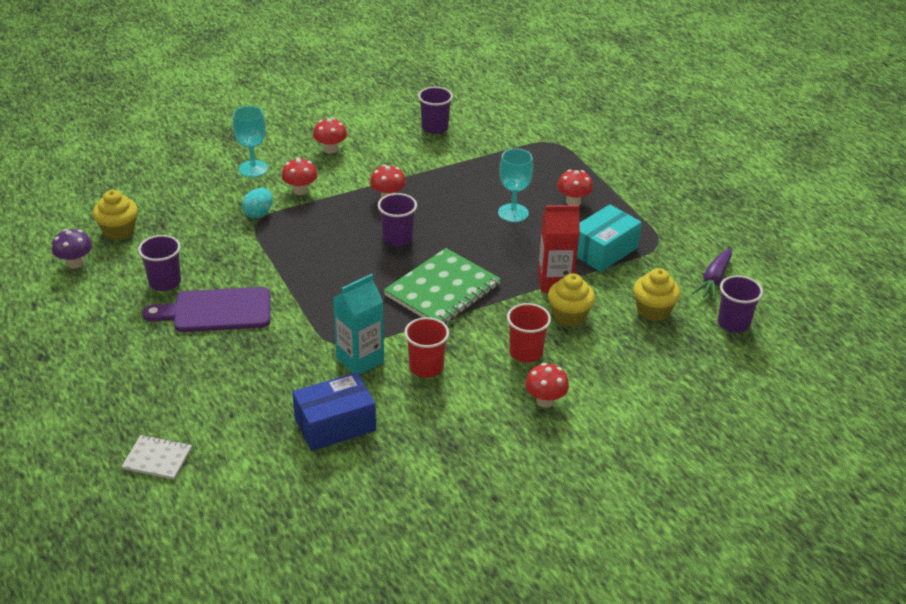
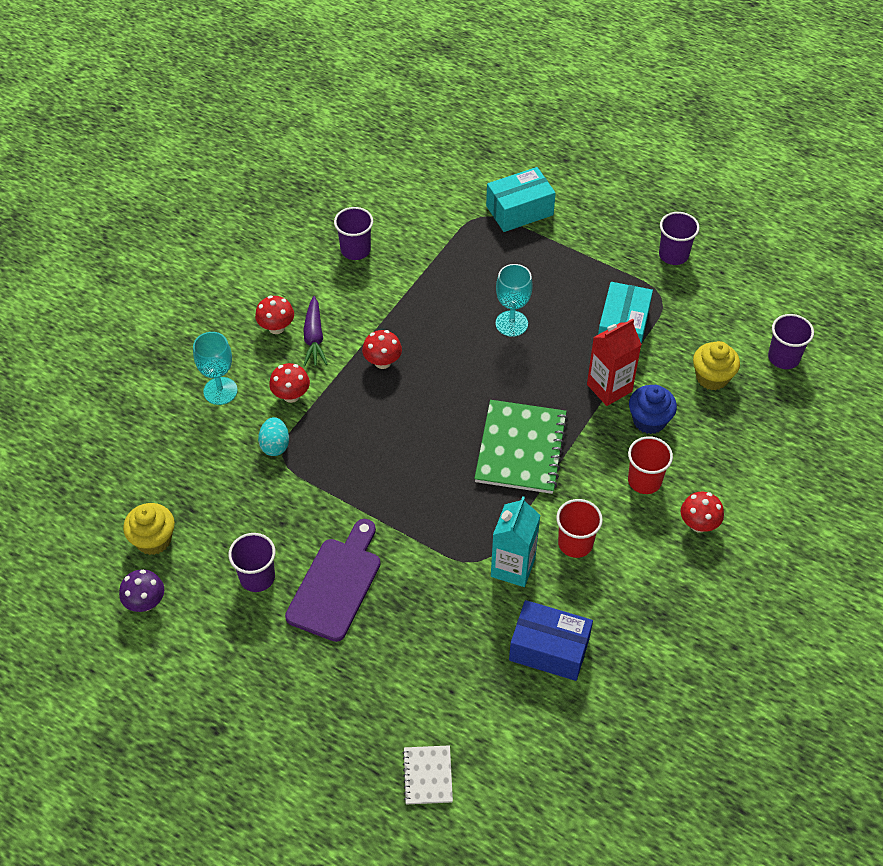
camera: 30 degrees left, 15 degrees up
(157, 459) = (428, 775): white notebook -> white notebook turned 75 degrees counterclockwise
(216, 311) = (336, 584): purple cutting board -> purple cutting board turned 150 degrees clockwise
(335, 425) = (549, 649): blue box -> blue box turned 75 degrees clockwise
(397, 238) = (432, 408): purple cup -> purple cup (673, 255)
(569, 316) = (649, 420): yellow cupcake -> blue cupcake
(573, 201) = (554, 283): red mushroom -> none
(588, 149) = (519, 210): none -> turquoise box
(714, 280) = (735, 316): purple carrot -> purple carrot (314, 338)

